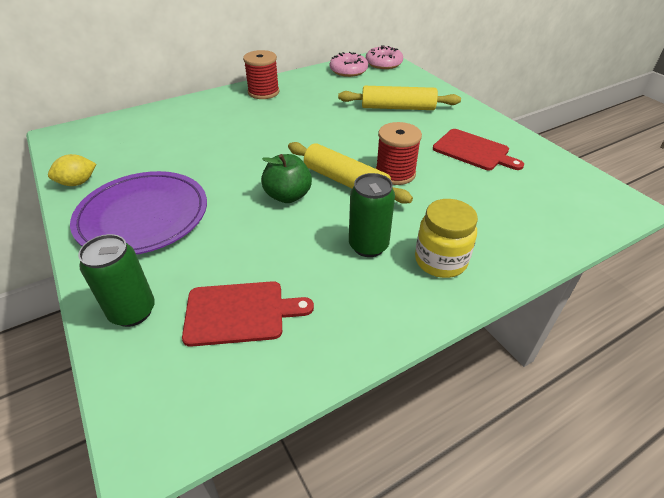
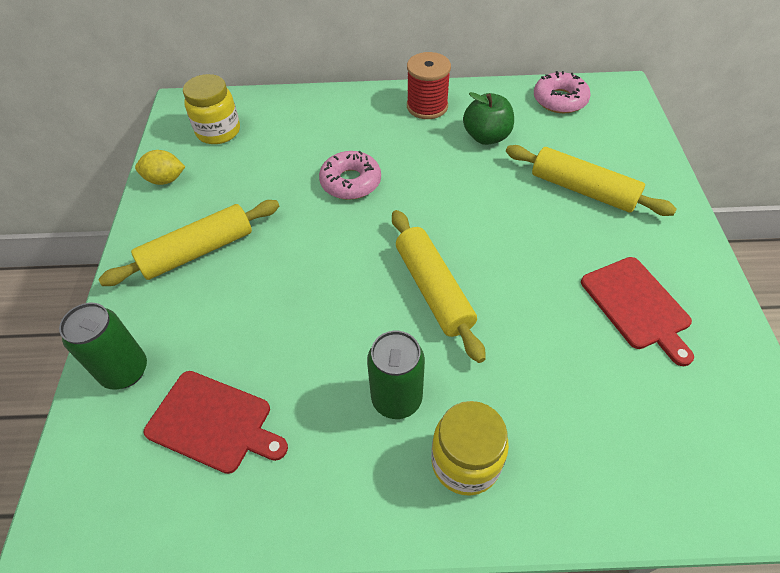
camera: 30 degrees right, 10 degrees up
(105, 143) = (218, 131): none -> yellow jar
(143, 216) = (198, 251): purple plate -> yellow rolling pin
(288, 196) = (355, 284): green apple -> green apple (486, 137)
(383, 63) = (618, 101): pink donut -> pink donut (350, 182)
(395, 173) = (503, 301): red spool -> none

